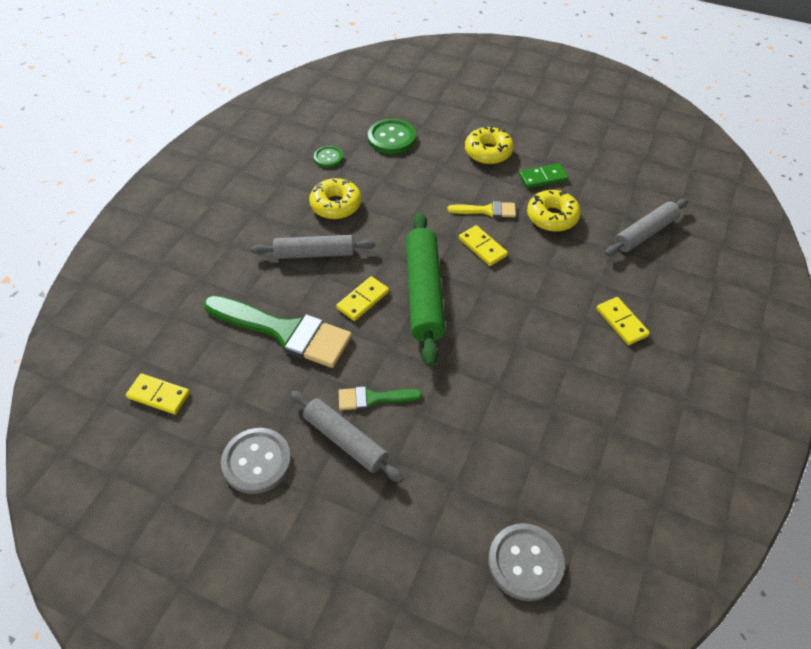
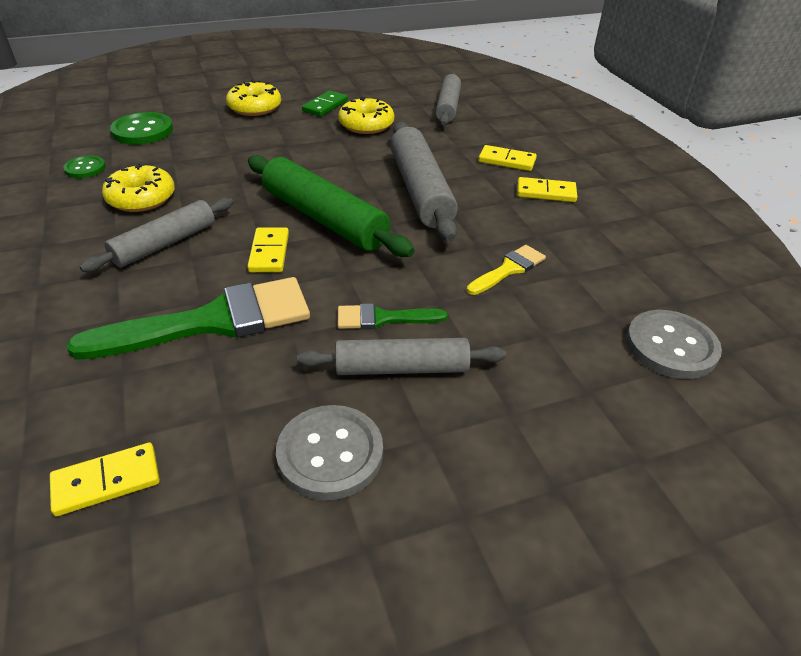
camera: 45 degrees left, 10 degrees down
(373, 398) = (383, 318): green brush -> green brush turned 45 degrees clockwise
(482, 247) = (334, 166): yellow domino -> yellow domino (546, 192)
(487, 210) = (305, 142): yellow brush -> yellow brush (509, 269)
(516, 310) = (420, 191): none -> grey rolling pin

